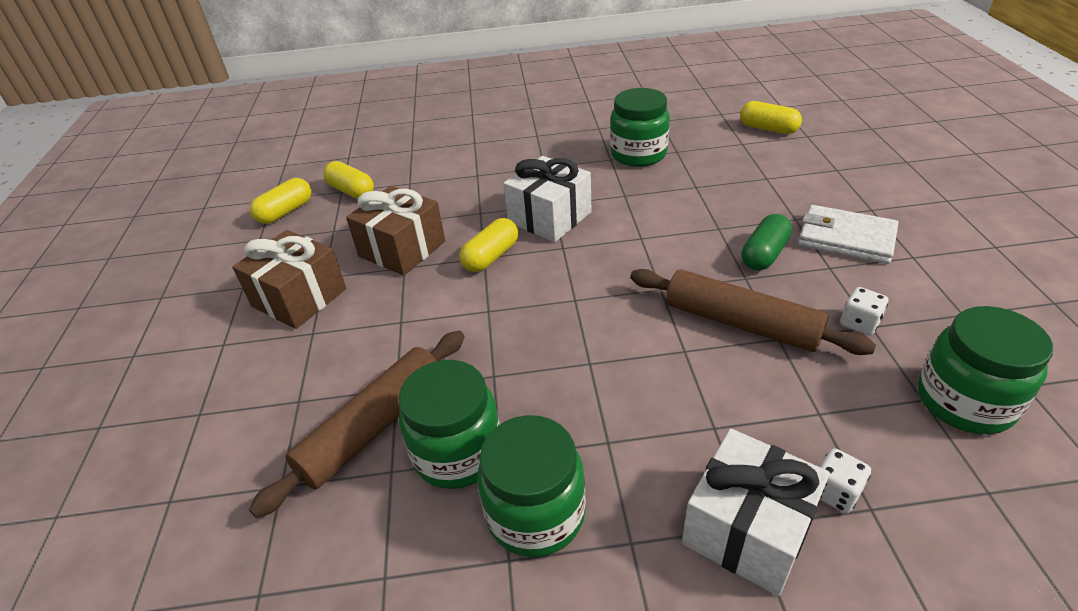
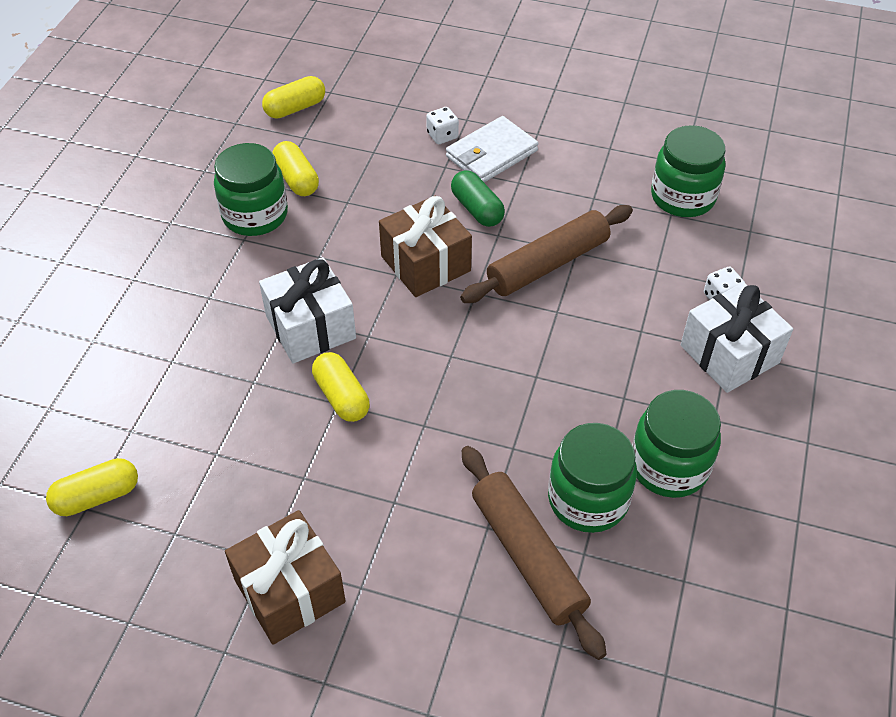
camera: 70 degrees left, 10 degrees up
(285, 212) = (84, 581): yellow capsule -> yellow capsule (296, 179)
(402, 249) = (268, 471): brown gift -> brown gift (425, 263)
(859, 323) = (587, 202): white dice -> white dice (442, 135)

